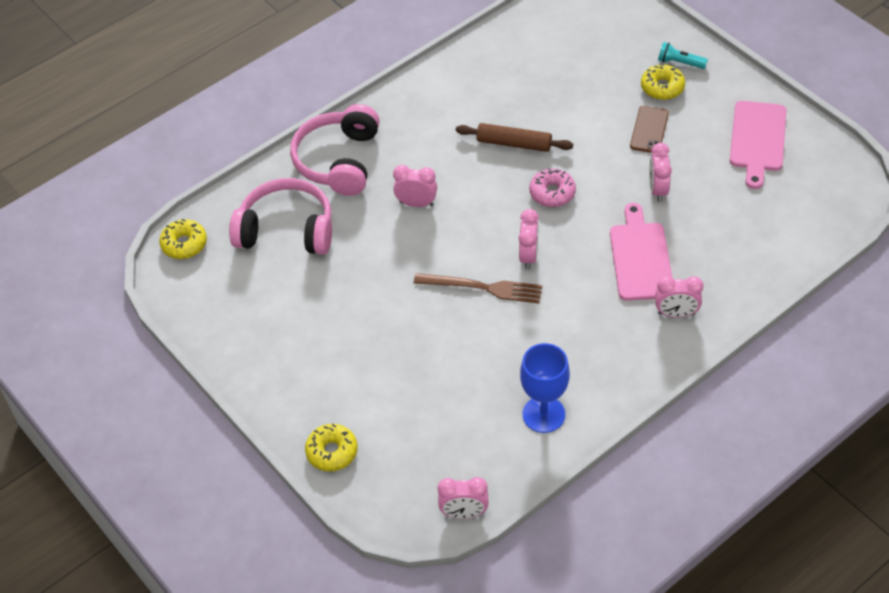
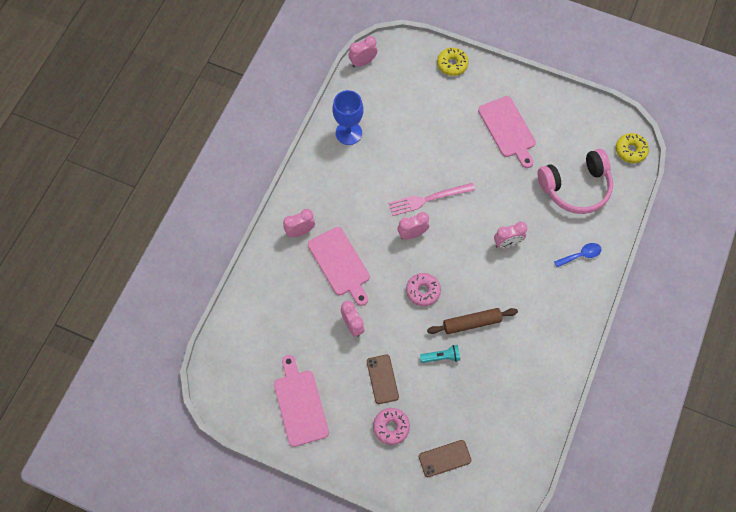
camera: 150 degrees right, 15 degrees up
(318, 330) = (508, 129): none -> pink cutting board
(339, 161) = (581, 255): pink headphones -> blue spoon
(483, 288) = (428, 199): brown fork -> pink fork
(528, 256) = (412, 234): pink clock -> pink clock turned 90 degrees clockwise
(618, 46) = (444, 458): none -> brown phone
(662, 87) = (391, 427): yellow donut -> pink donut
(679, 63) = (389, 460): turquoise flashlight -> turquoise flashlight (441, 357)

